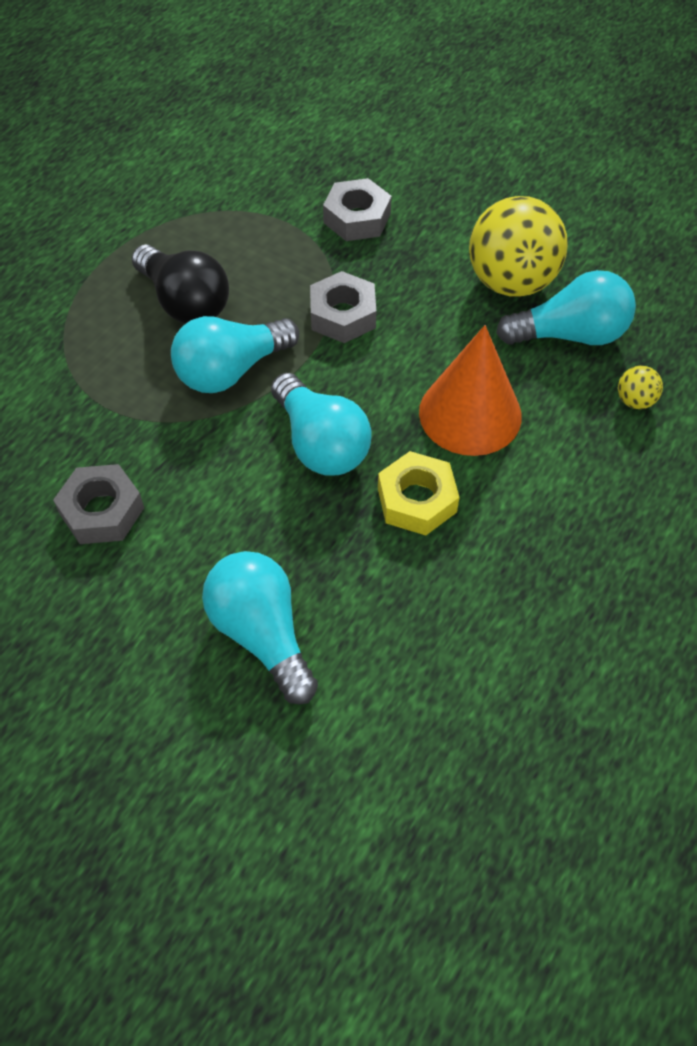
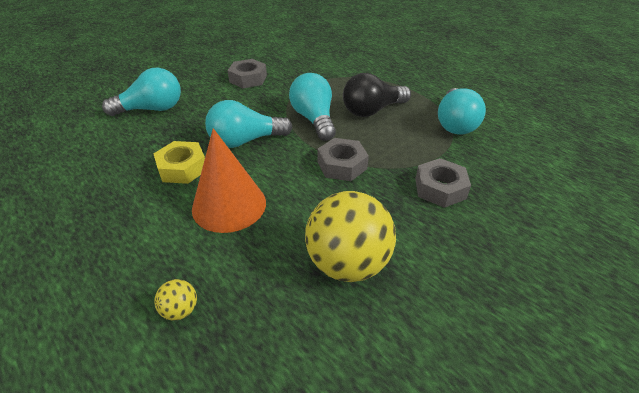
camera: 105 degrees right, 15 degrees down
(570, 334) = (273, 287): turquoise light bulb -> turquoise light bulb (455, 124)

